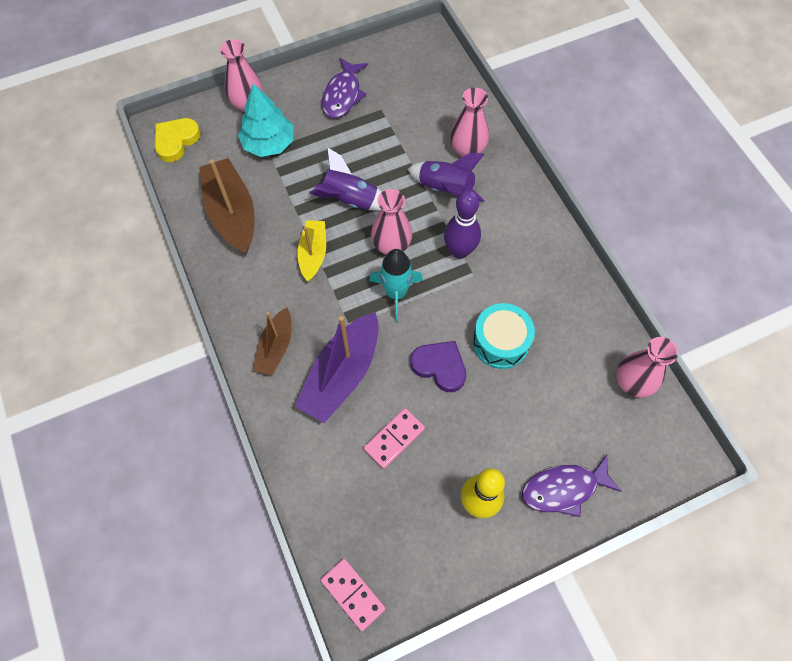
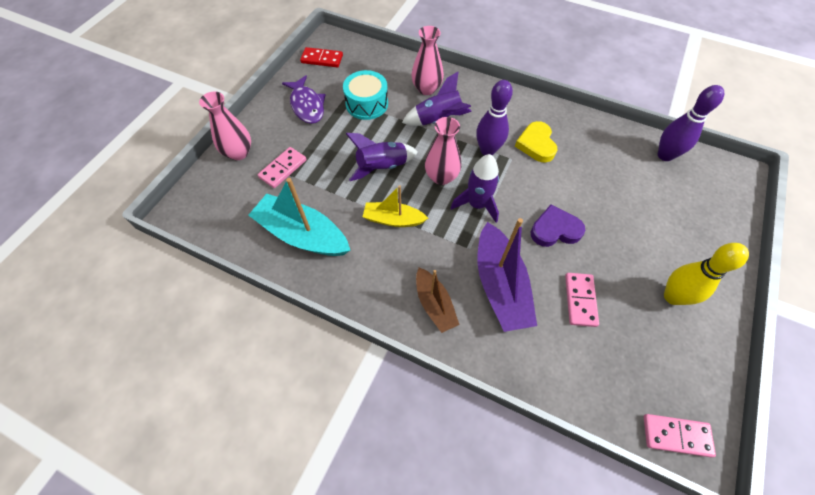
camera: 40 degrees left, 5 degrees down
(176, 141) = (202, 213): yellow heart -> yellow heart (536, 144)
(232, 213) = (302, 234): brown boat -> turquoise boat
(269, 143) = (283, 169): turquoise tree -> pink domino
(313, 254) = (393, 219): yellow boat -> yellow boat turned 45 degrees counterclockwise
(396, 293) = (477, 204): turquoise rocket -> purple rocket
(400, 54) = (322, 59): none -> red domino
(500, 342) = (572, 186): turquoise drum -> turquoise drum (367, 104)
(564, 489) = (704, 245): purple fish -> none
(632, 383) = (665, 155): pink vase -> purple bowling pin

